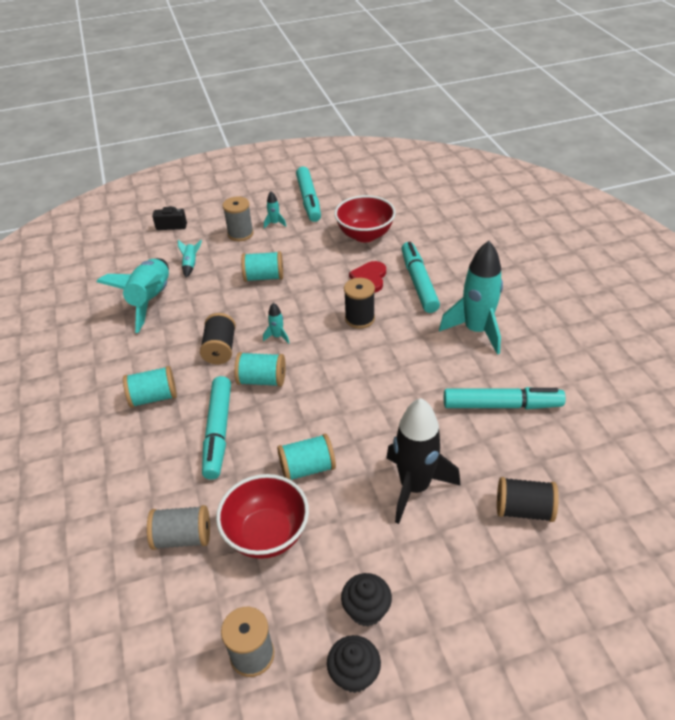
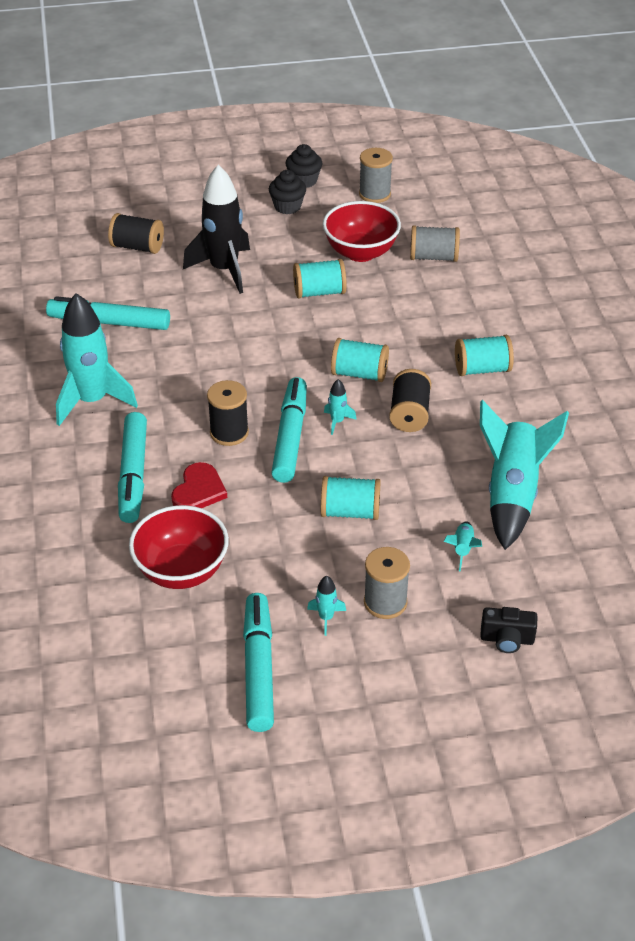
camera: 175 degrees left, 0 degrees up
(218, 432) = (407, 329): turquoise marker -> turquoise marker (290, 437)

